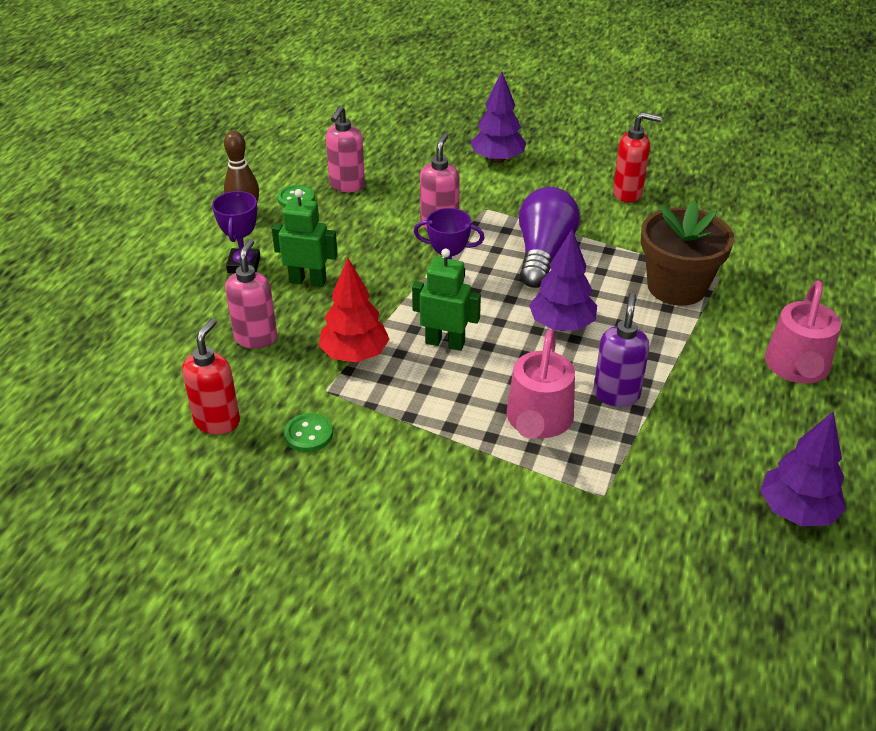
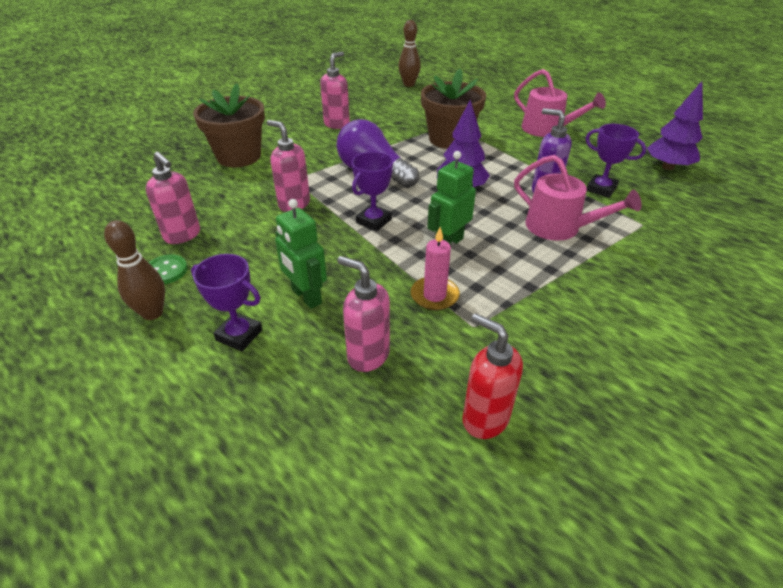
camera: 65 degrees left, 0 degrees up
(308, 281) = (306, 296): green robot -> green robot turned 75 degrees counterclockwise
(308, 434) = (530, 353): green button -> none
(354, 355) = (434, 295): red tree -> pink candle
(497, 160) = (239, 156): purple tree -> brown flower pot
(628, 193) = (337, 124): red soap dispenser -> pink soap dispenser
(664, 446) = (601, 189): none -> purple trophy
(804, 211) = (409, 84): none -> brown bowling pin

